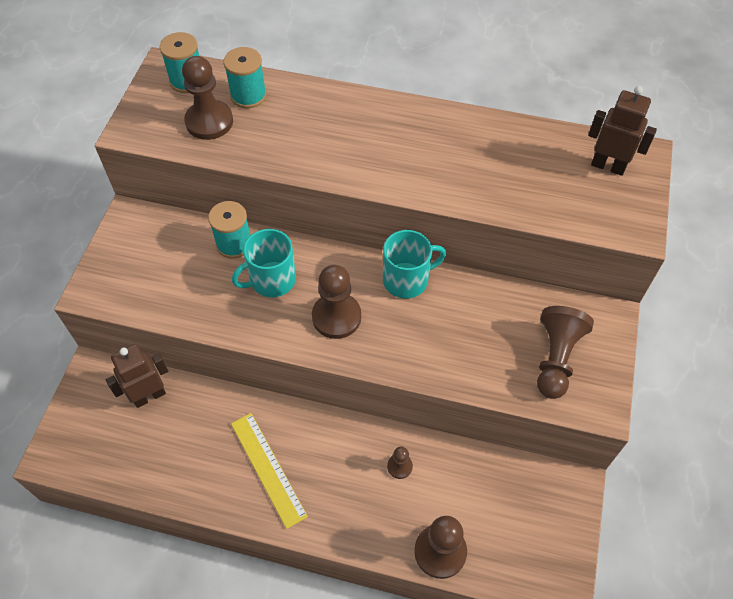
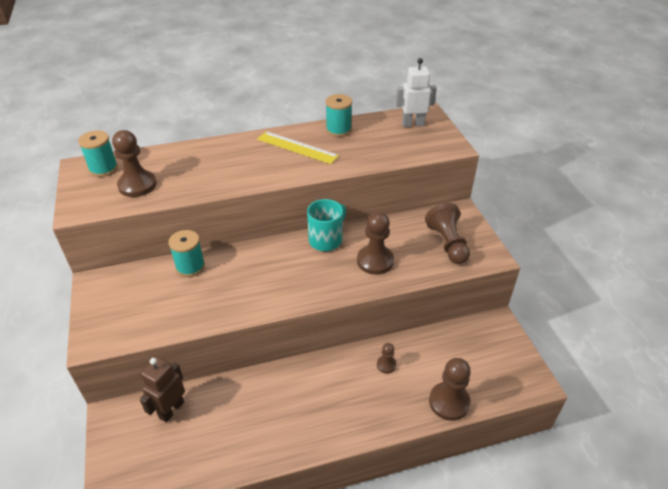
camera: 30 degrees left, 15 degrees down
(248, 95) = (156, 162): turquoise spool -> turquoise spool (338, 130)
(268, 469) = (297, 412): yellow ruler -> yellow ruler (297, 147)
(271, 280) = (233, 276): turquoise mug -> none
(336, 317) = (295, 279): brown pawn -> brown pawn (375, 261)
(608, 166) = (413, 124): brown robot -> white robot

